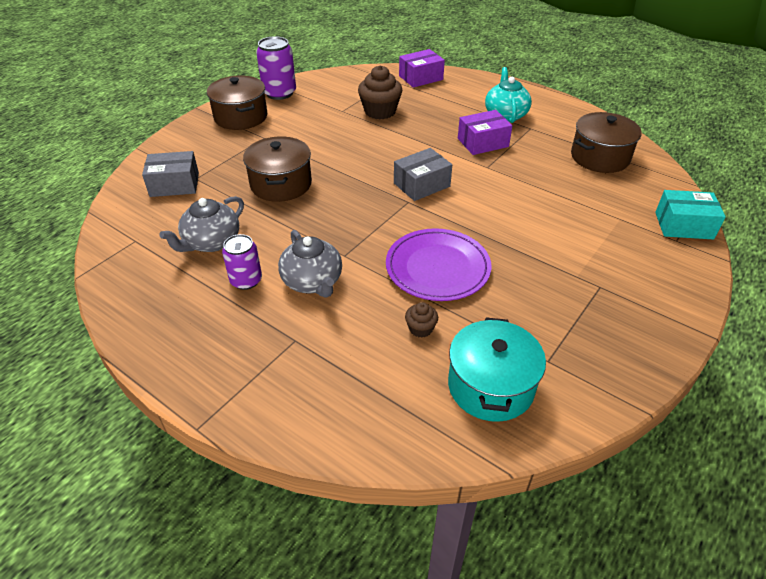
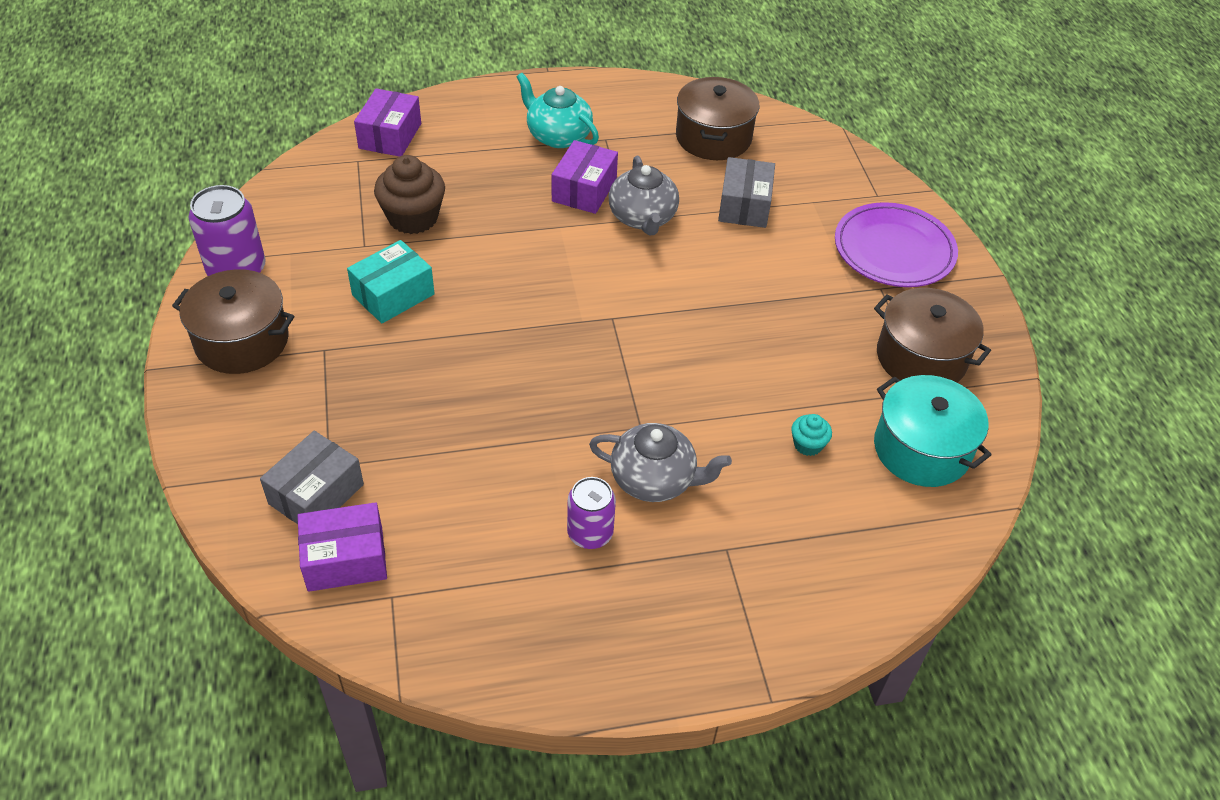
camera: 50 degrees left, 5 degrees up
(144, 214) = (345, 559): none -> purple box
(211, 242) = (484, 525): grey teapot -> grey teapot (643, 218)
(281, 184) = (447, 396): brown pot -> brown pot (921, 358)
(420, 329) = (808, 444): brown cupcake -> turquoise cupcake
(421, 185) = (597, 287): grey box -> grey box (744, 205)
(437, 268) = (739, 372): purple plate -> purple plate (894, 250)
(683, 225) = (865, 175): turquoise box -> turquoise box (393, 295)

